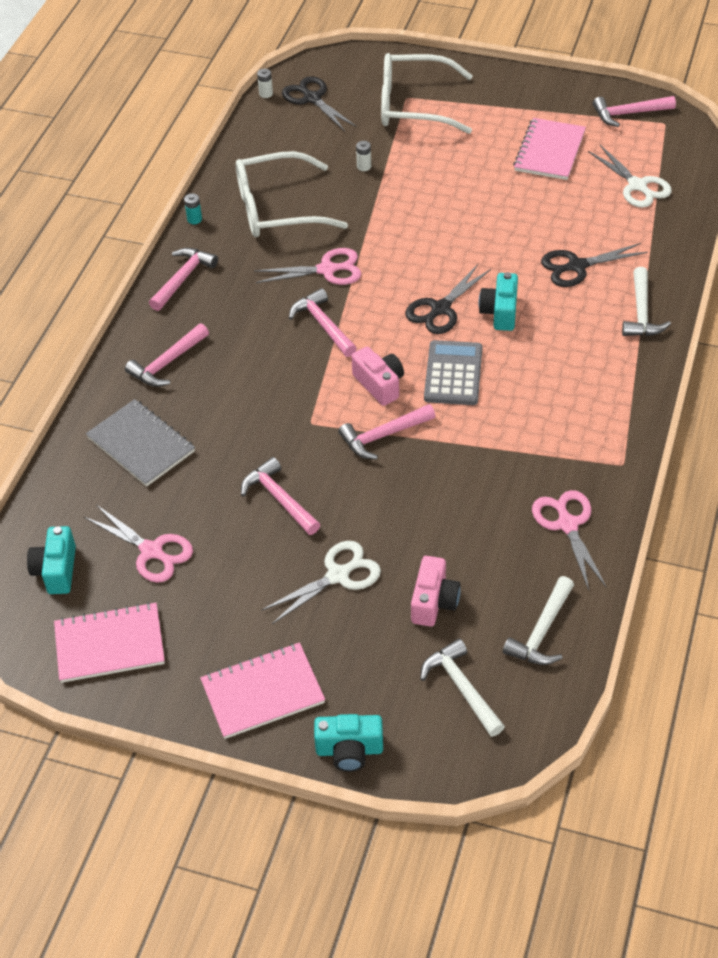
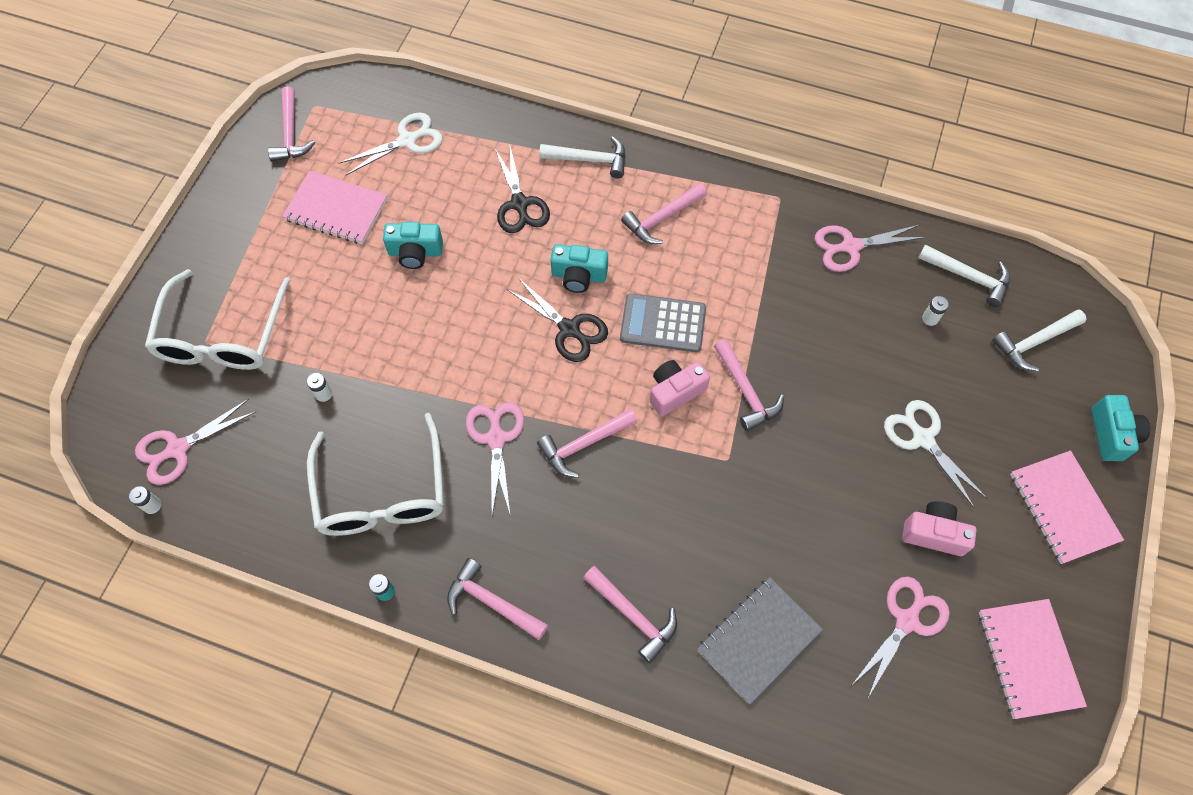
camera: 90 degrees left, 15 degrees up
(56, 570) = (940, 725): turquoise camera -> turquoise camera (415, 252)
(279, 499) = (831, 491): pink hammer -> pink hammer (662, 218)
(312, 98) = (178, 448): black scissors -> pink scissors
(434, 602) = (945, 358): pink camera -> pink camera (933, 533)
(482, 591) = (930, 318): none -> white battery

